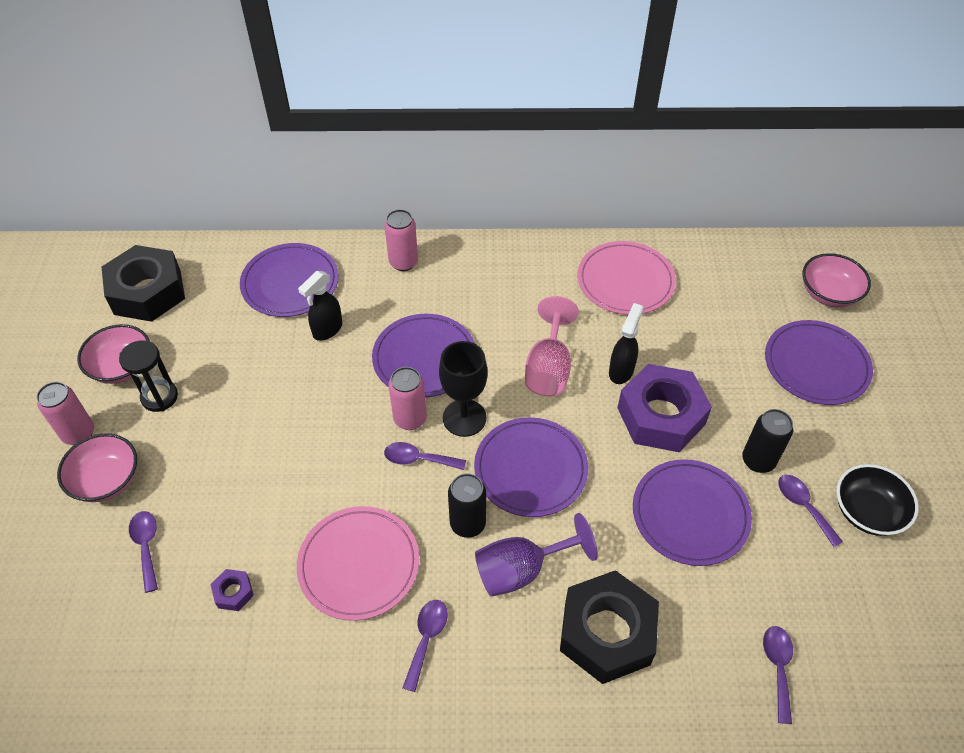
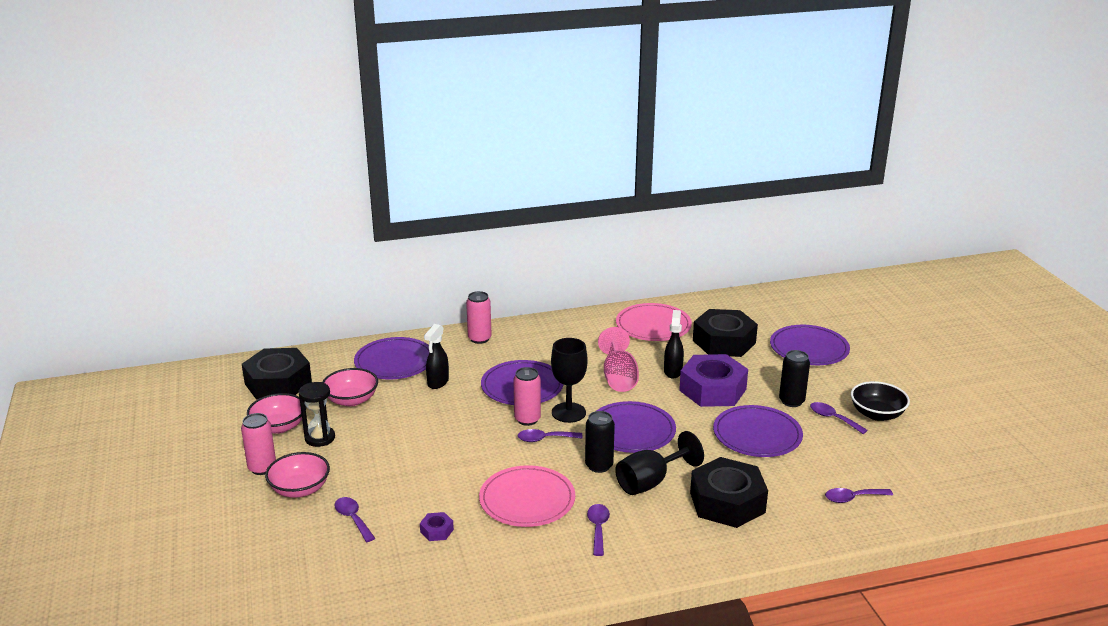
camera: 15 degrees left, 25 degrees down
(521, 570) = (650, 482): purple goblet -> black goblet
(706, 329) = (724, 342): none -> black nut
(777, 667) = (853, 498): purple spoon -> purple spoon turned 90 degrees counterclockwise
(829, 293) = (801, 312): pink bowl -> pink bowl (351, 400)

